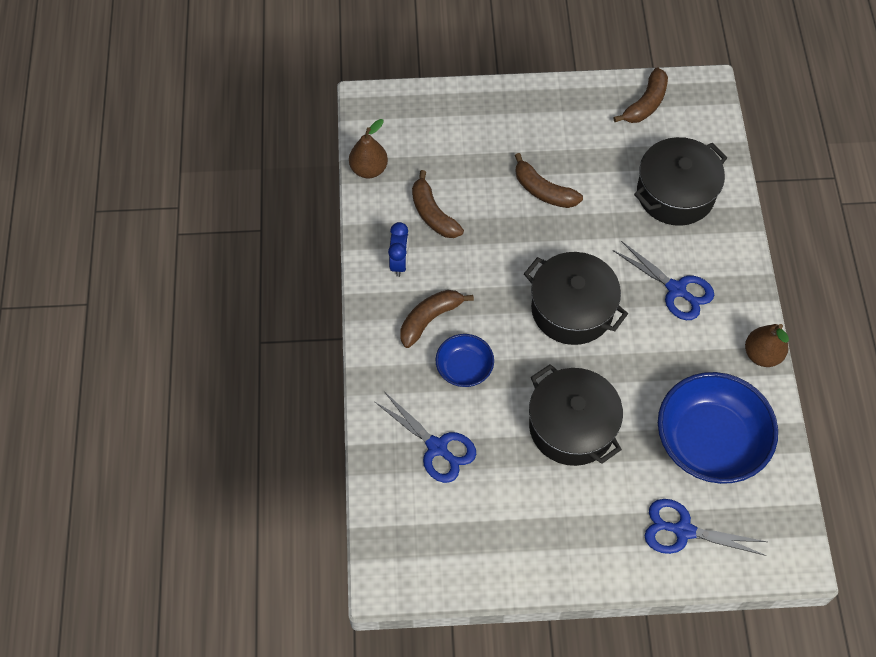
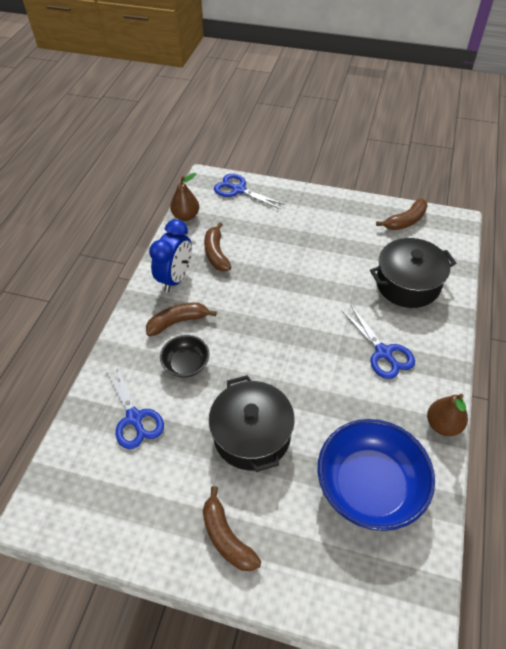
camera: 20 degrees right, 10 degrees down
(399, 263) = (176, 278): blue clock -> blue clock, size x1.60
(464, 368) = (186, 364): blue bowl -> black bowl
(543, 191) = (304, 258): brown banana -> brown banana (226, 537)
(572, 309) = (291, 344): black pot -> none
(683, 530) = (315, 562): blue scissors -> blue scissors (238, 190)

